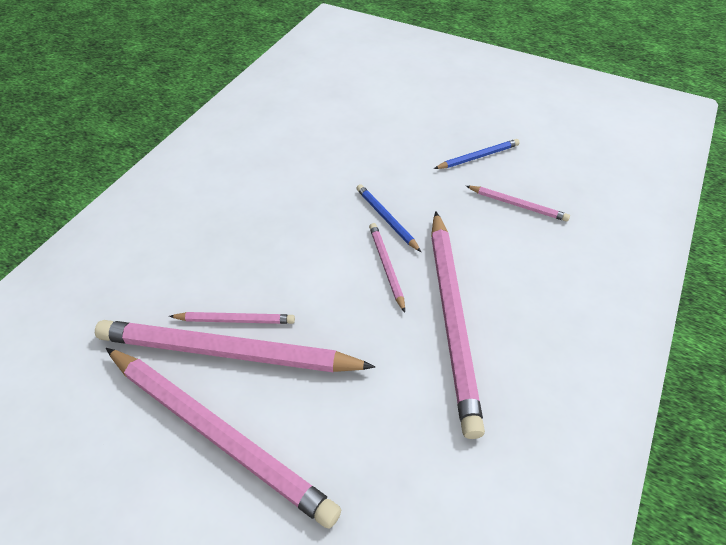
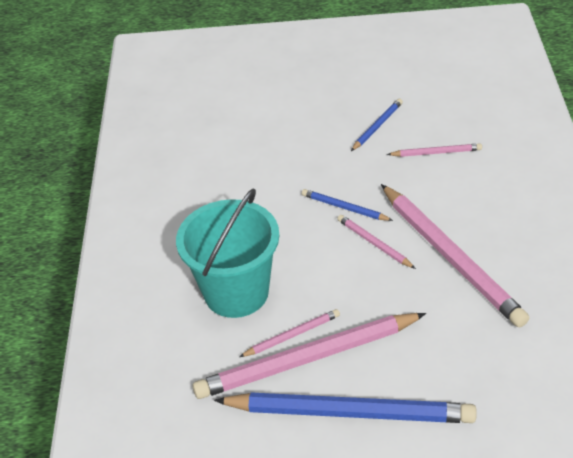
camera: 25 degrees left, 5 degrees down
(217, 434) = (349, 412): pink pencil -> blue pencil
(224, 252) = (236, 292): none -> turquoise bucket

